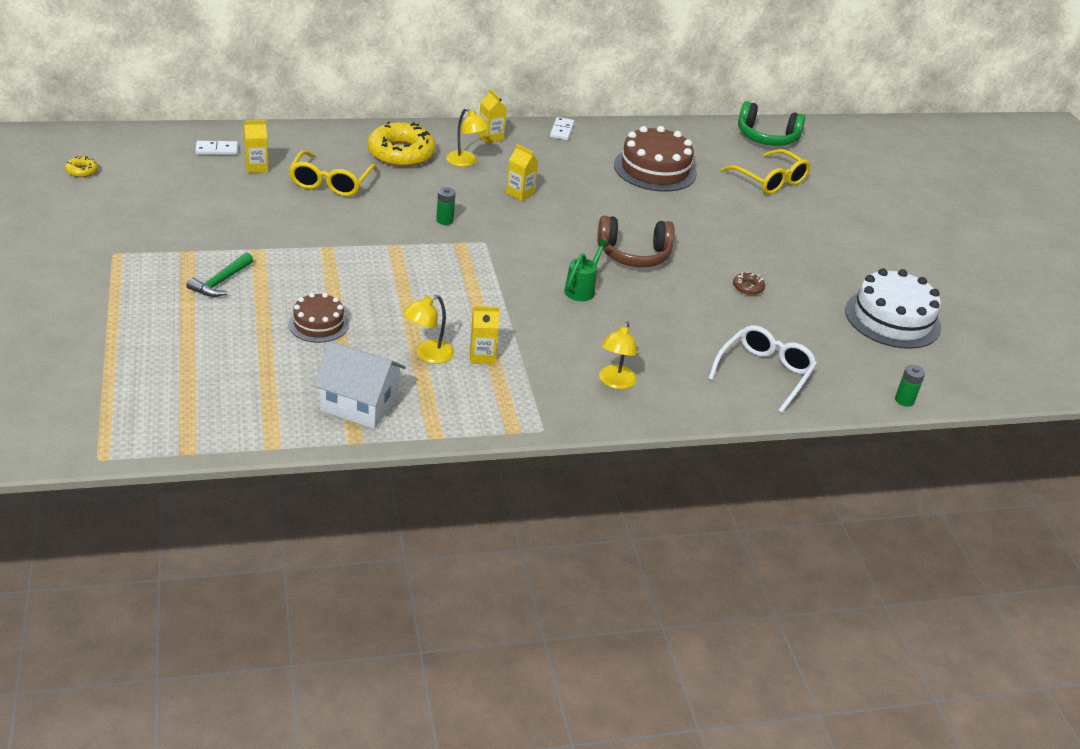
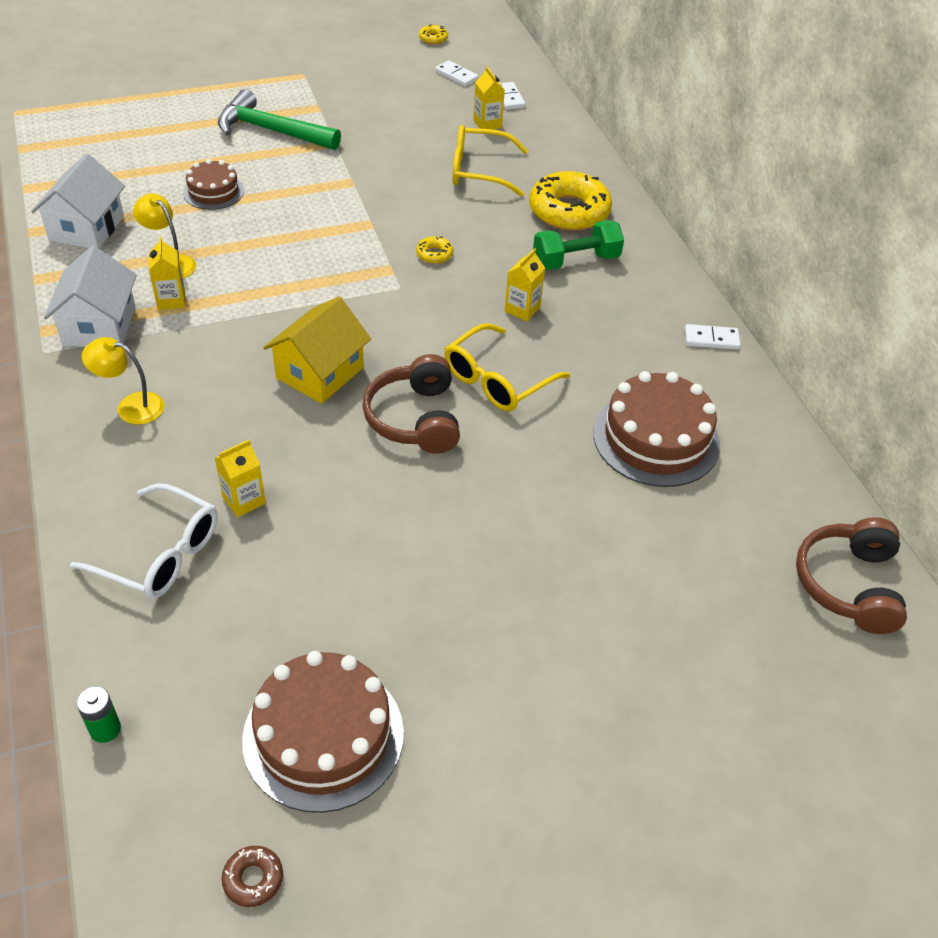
camera: 85 degrees right, 10 degrees up
(163, 169) = (456, 75): none -> white domino
(220, 282) = (272, 131): green hammer -> green hammer, size x1.74
(444, 220) = (434, 254): green battery -> yellow donut
(466, 162) = (576, 261): yellow lamp -> green dumbbell
(490, 137) = (651, 276): yellow carton -> yellow carton (244, 500)
(511, 398) = (99, 325): none -> white house
(582, 289) = (320, 372): green watering can -> yellow house
(748, 287) = (366, 542): brown donut -> brown donut (253, 879)
(766, 137) = (848, 584): green headphones -> brown headphones
(770, 180) = (697, 583): yellow glasses -> yellow glasses (497, 380)
(892, 319) = (323, 735): white cake -> brown cake

